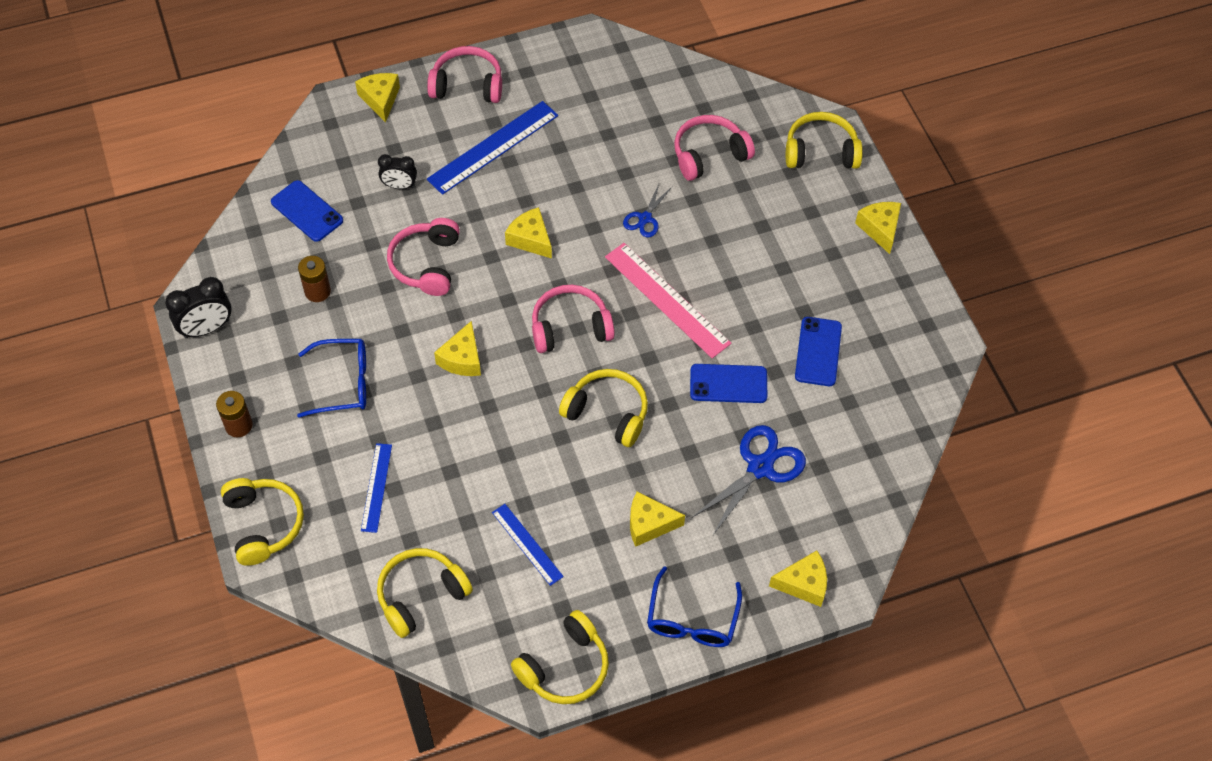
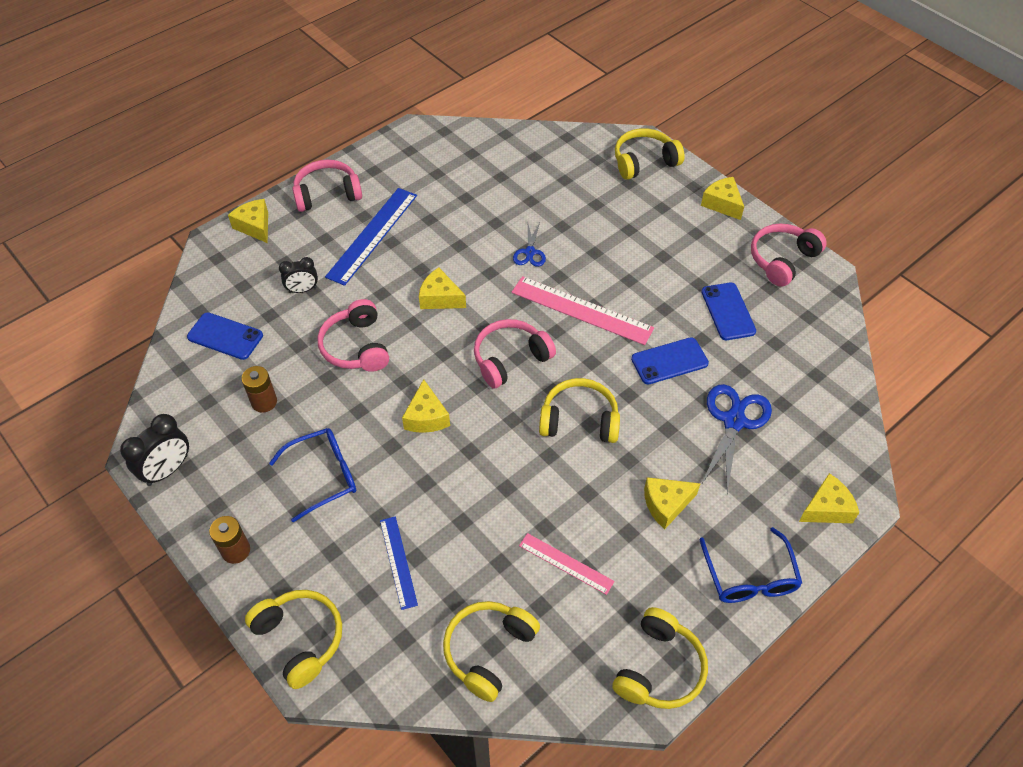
camera: 20 degrees left, 5 degrees down
(527, 544) = (566, 563): blue ruler -> pink ruler
(709, 155) = (557, 189): pink headphones -> pink headphones (782, 260)

